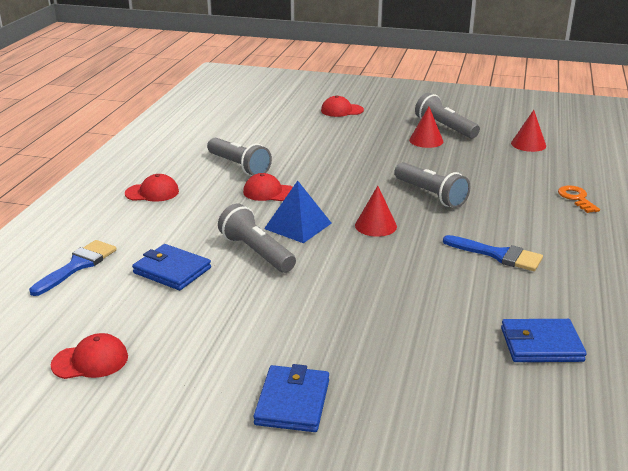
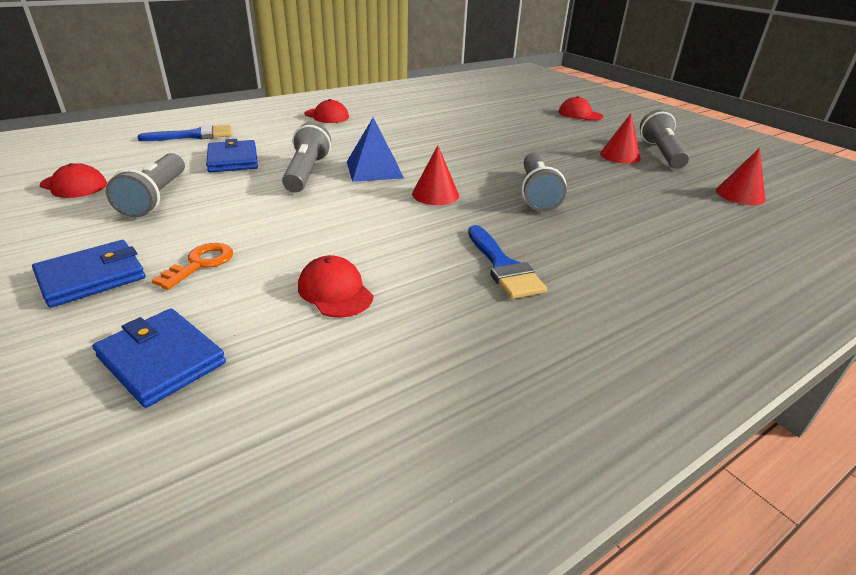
camera: 40 degrees right, 5 degrees up
(239, 166) = (417, 121): grey flashlight -> grey flashlight (156, 197)
(269, 192) = (402, 142): red cap -> red cap (335, 291)
(541, 344) = (371, 369): blue wallet -> blue wallet (161, 360)
(576, 198) = (710, 261): orange key -> orange key (200, 264)

